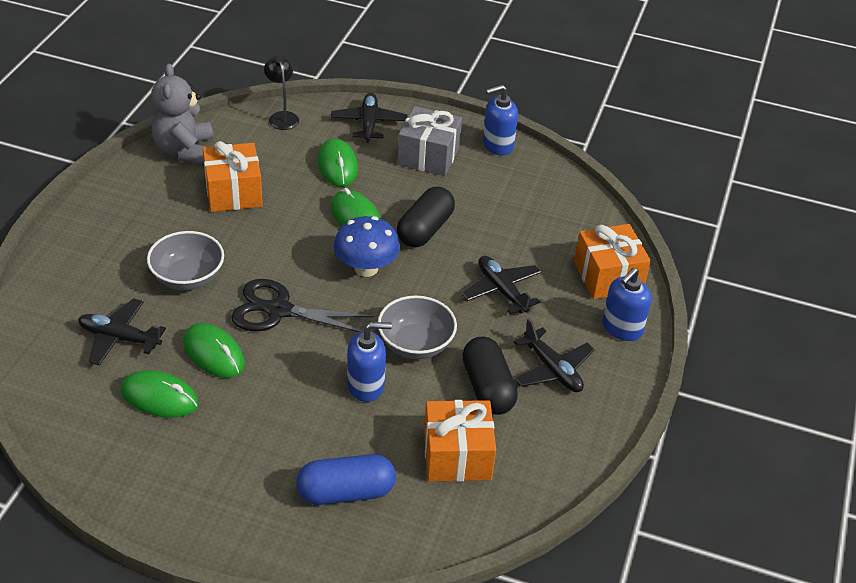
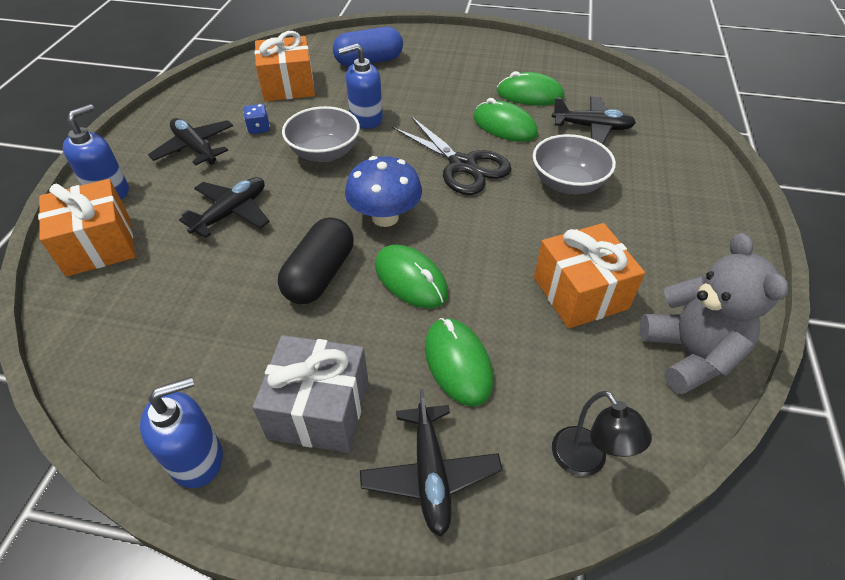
camera: 175 degrees right, 5 degrees up
(278, 311) = (463, 165): black scissors -> black scissors turned 45 degrees clockwise
(487, 388) = (259, 128): black capsule -> blue dice
(502, 290) = (231, 213): black plane -> black plane turned 105 degrees counterclockwise

